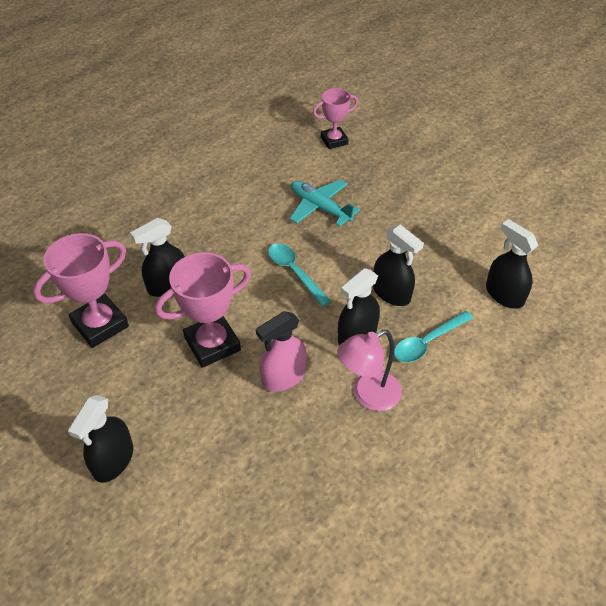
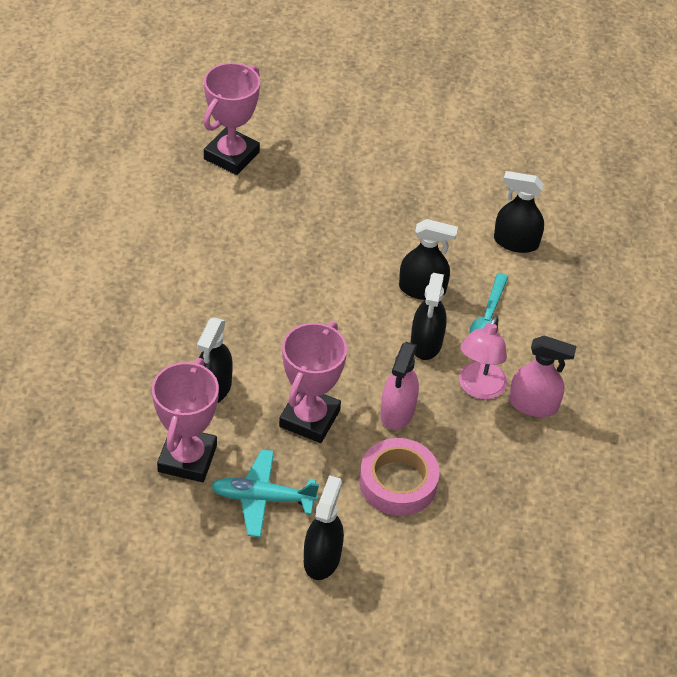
camera: 40 degrees left, 0 degrees up
(113, 460) = (322, 558): black spray bottle -> black spray bottle turned 150 degrees counterclockwise
(230, 434) = (398, 482): none -> pink tape
(294, 272) = (320, 314): turquoise spoon -> none
(320, 207) = (284, 237): turquoise plane -> turquoise plane (262, 498)
(334, 141) = (231, 156): pink trophy -> pink trophy, size x1.56
(405, 436) = (533, 404): none -> pink spray bottle

